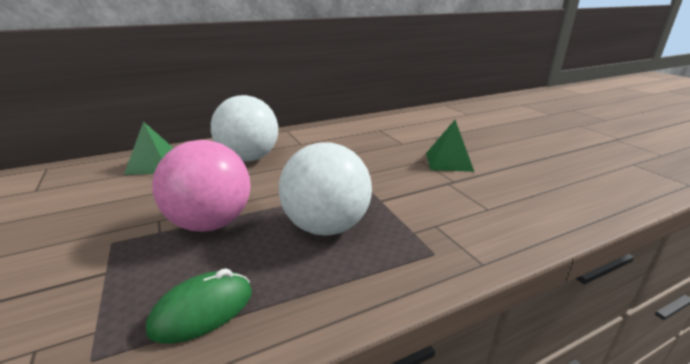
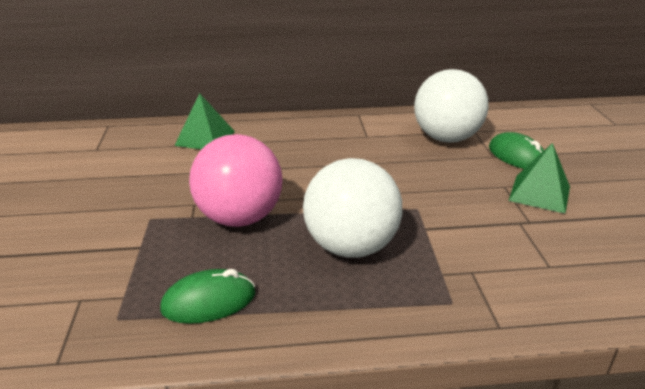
camera: 20 degrees right, 5 degrees up
(249, 158) = (302, 147): white ball -> white ball (446, 138)
(418, 141) = (517, 156): none -> green mouse

